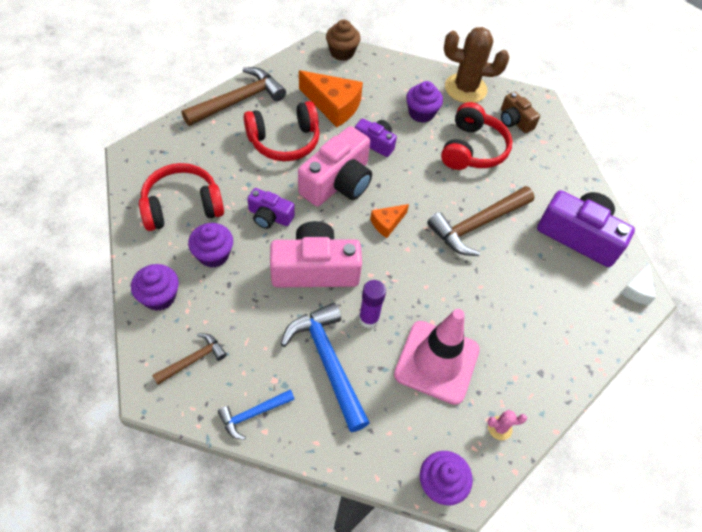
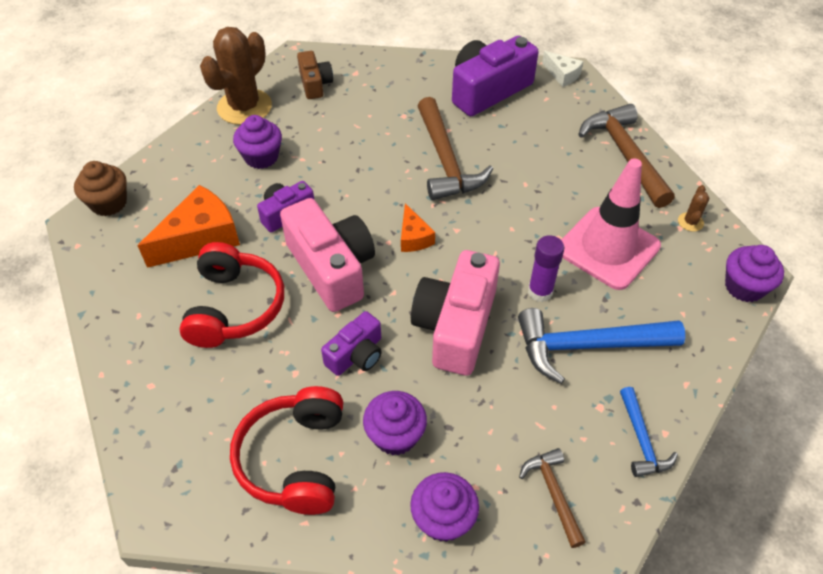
camera: 65 degrees left, 5 degrees down
(238, 100) = (128, 344): brown hammer -> brown hammer (624, 155)
(472, 149) = (338, 131): red headphones -> none
(499, 428) = (690, 222): pink cactus -> brown cactus
(514, 120) = (315, 84): brown camera -> brown camera turned 90 degrees counterclockwise

